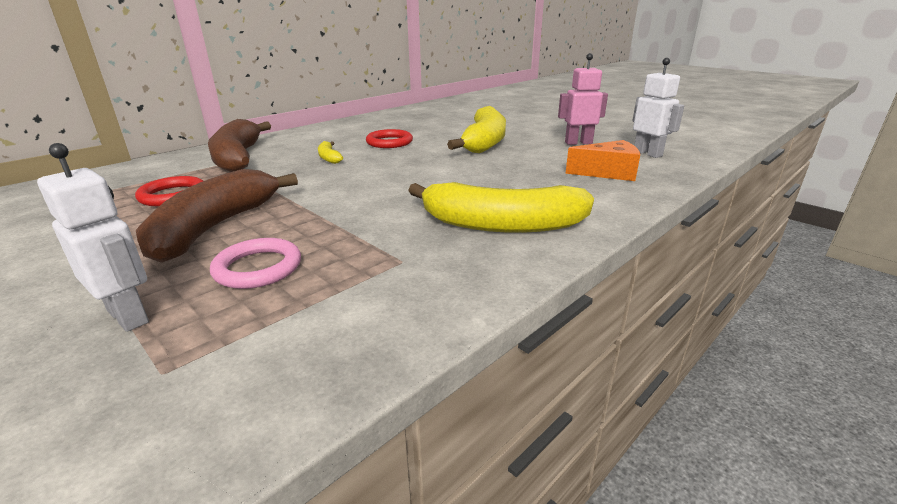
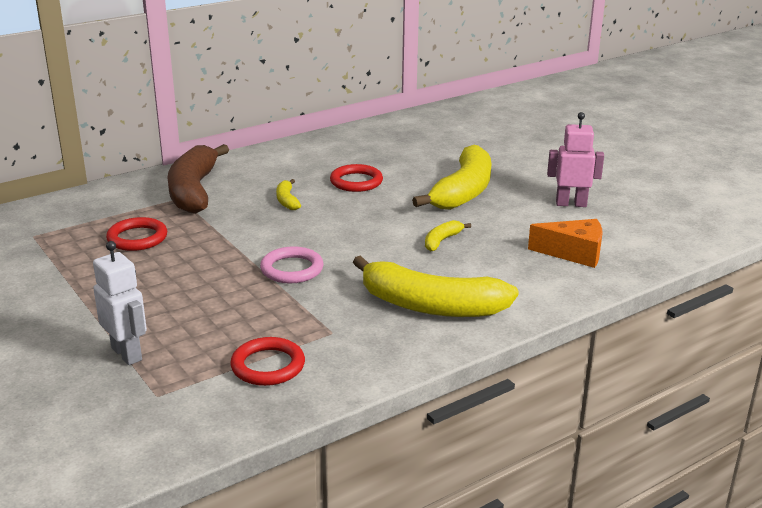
camera: 10 degrees right, 0 degrees up
(215, 227) = (179, 280): brown banana -> none
(258, 268) = (216, 325): pink ring -> pink ring (292, 269)
(328, 309) = (268, 366): none -> red ring
(484, 174) = (442, 241): none -> yellow banana
(648, 153) = (639, 229): white robot -> none

